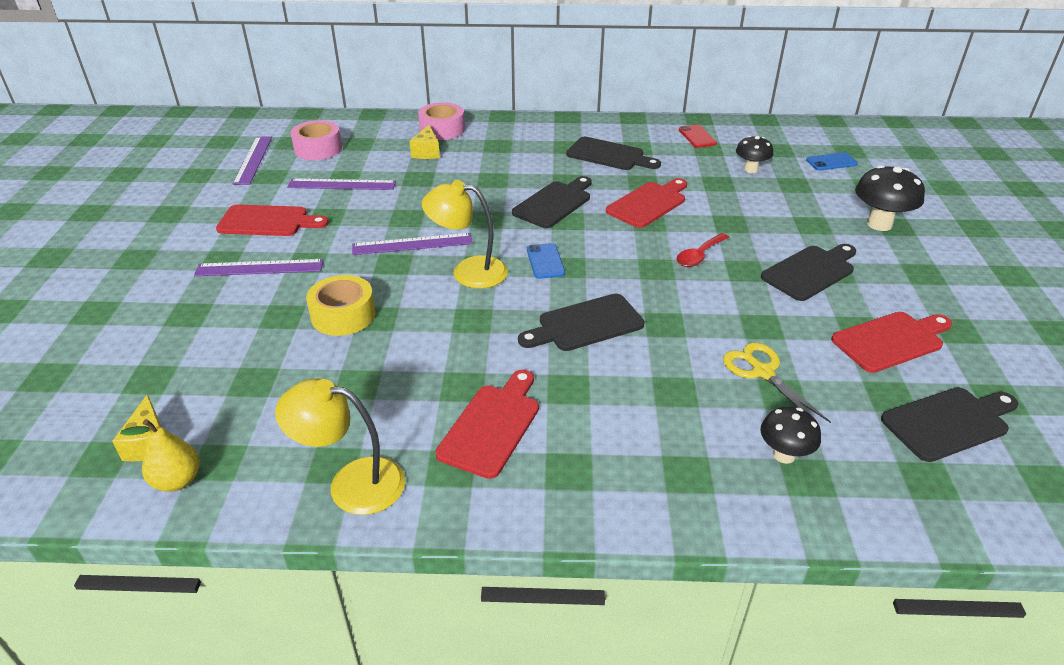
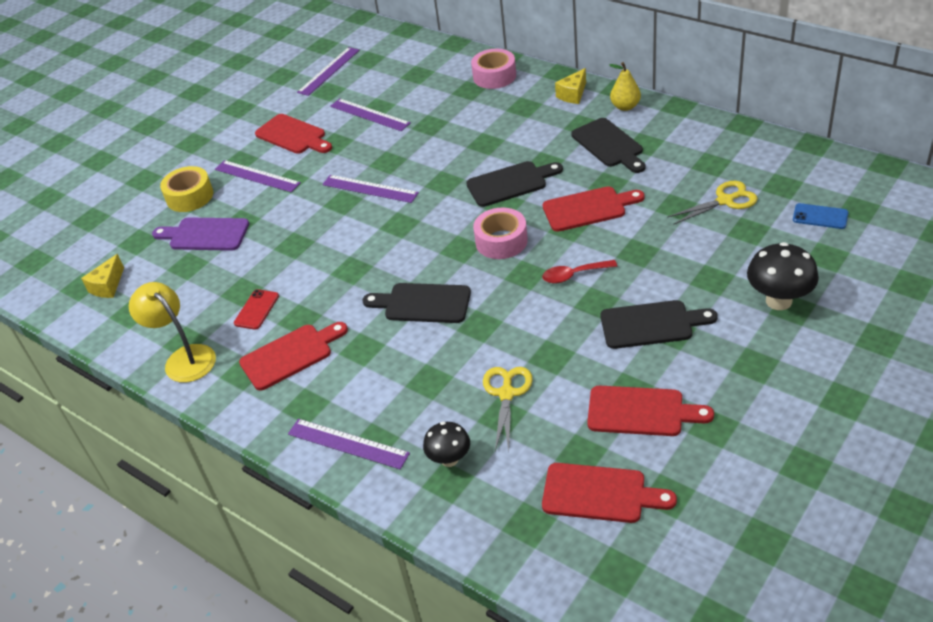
camera: 40 degrees right, 5 degrees up
(177, 481) = (104, 316): yellow pear -> yellow pear (625, 106)
(246, 342) = (205, 234): none -> purple cutting board
(318, 149) = (382, 72): pink tape -> pink tape (501, 241)
(343, 315) = (275, 235): yellow tape -> yellow tape (190, 196)
(427, 152) = (460, 98): yellow cheese -> yellow cheese (573, 94)
(468, 271) = (386, 227): yellow lamp -> none
(545, 261) = (448, 237): blue phone -> none
(662, 488) = (348, 443): none -> purple ruler
(697, 137) = (716, 146): red phone -> red phone (256, 309)
(750, 169) = (725, 201): black mushroom -> yellow scissors
(949, 423) = (600, 494): black cutting board -> red cutting board

